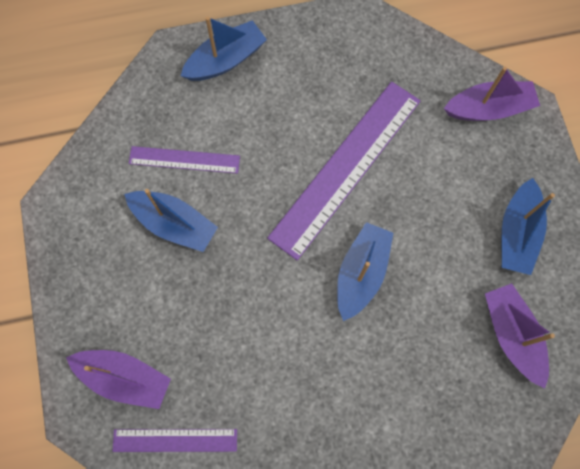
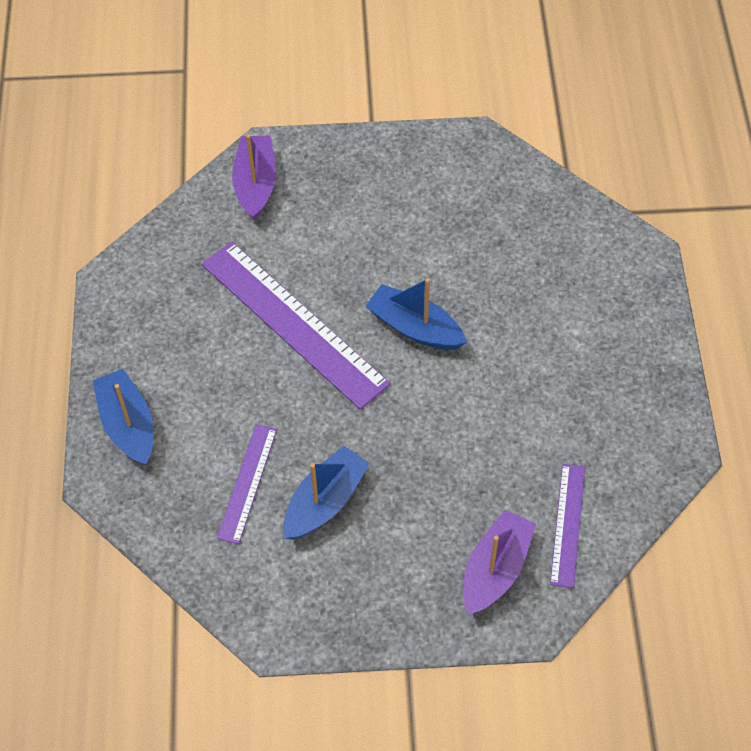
camera: 80 degrees left, 15 degrees down
(512, 335) = (499, 212): purple boat -> none
(517, 233) = (396, 187): blue boat -> none

